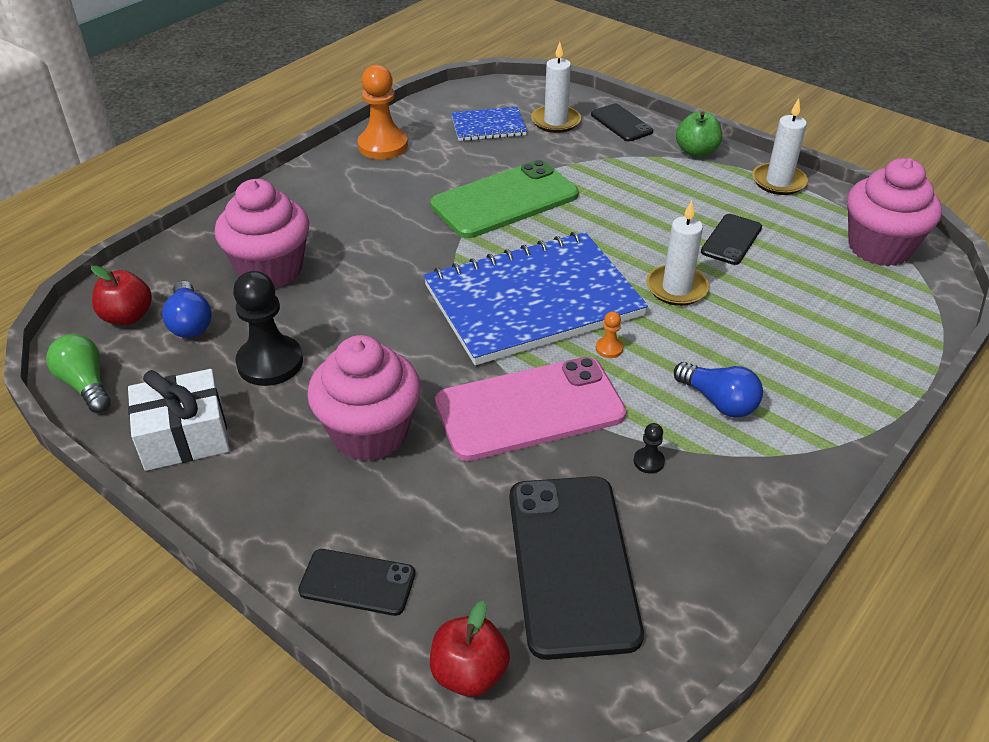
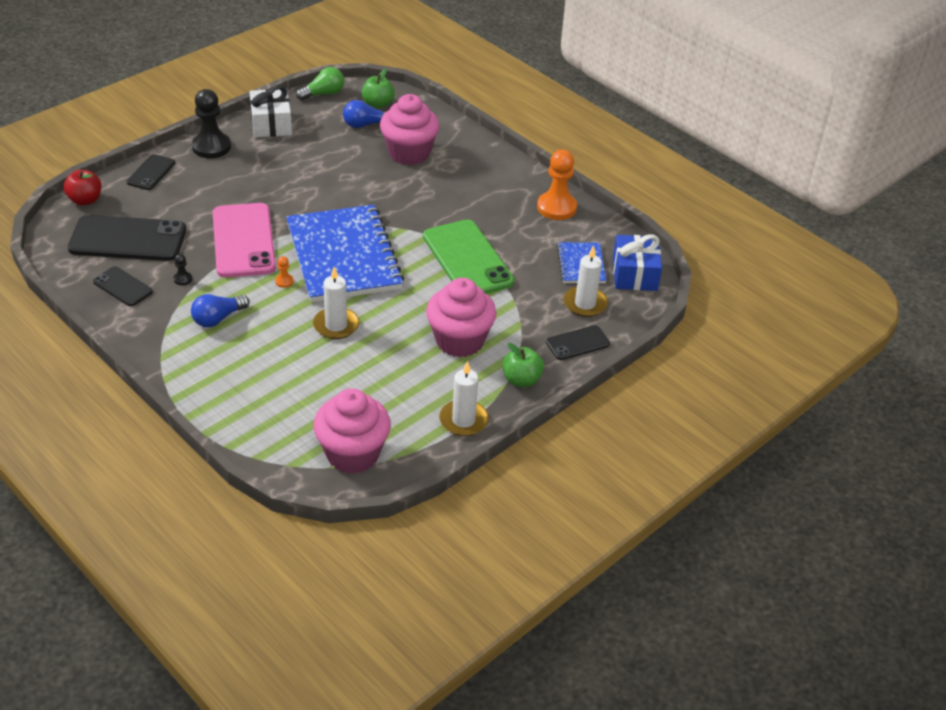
camera: 95 degrees right, 0 degrees up
(127, 316) = (378, 104): red apple -> green apple
(270, 363) = (319, 151): black pawn -> black pawn (211, 147)
(370, 433) = (248, 182): pink cupcake -> pink cupcake (459, 341)
(494, 96) = (634, 274): none -> blue gift
(731, 240) = (386, 368): black phone -> black phone (122, 287)

